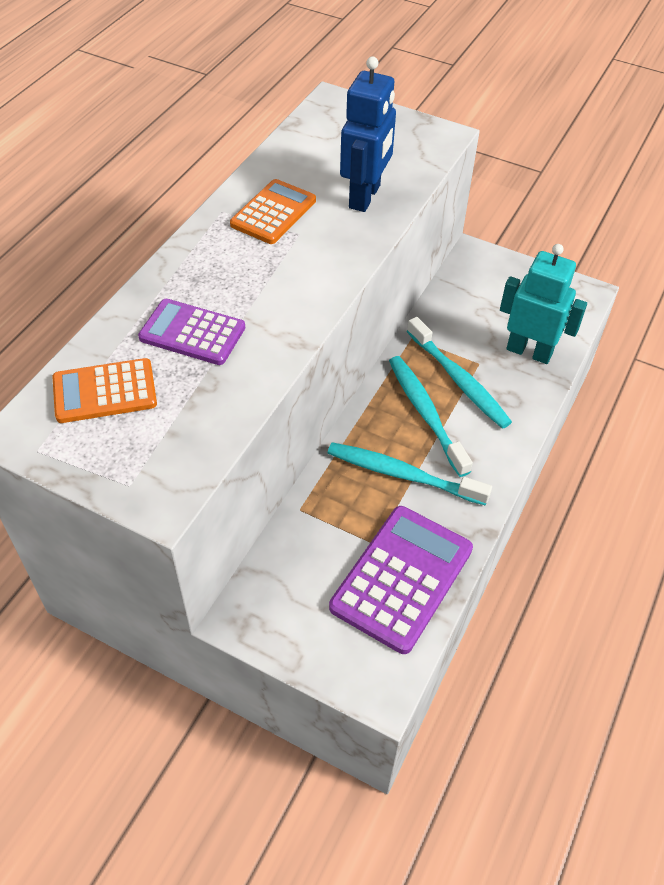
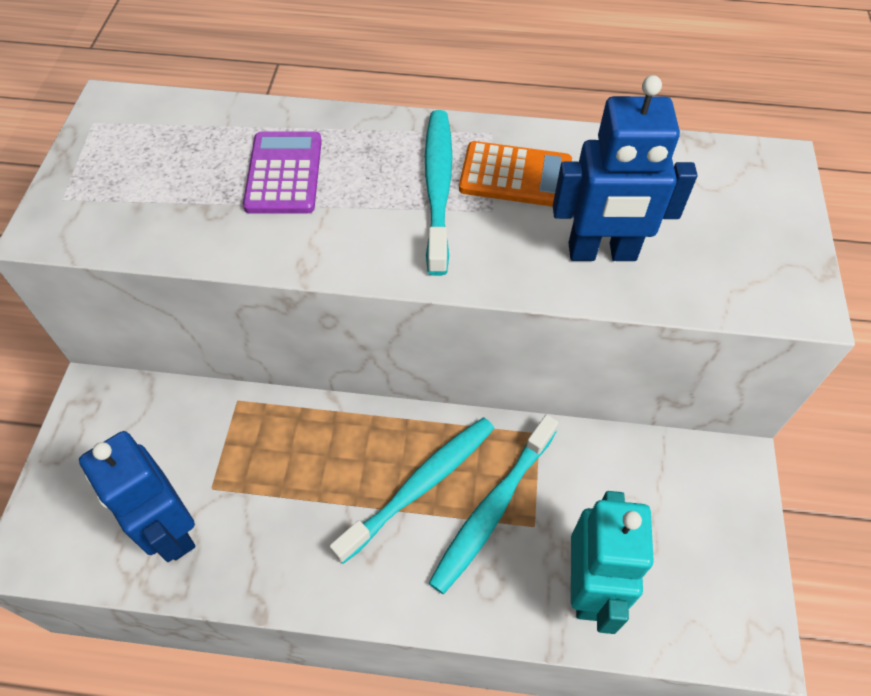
camera: 70 degrees right, 5 degrees up
(105, 391) = (178, 139): orange calculator -> none
(402, 474) = (316, 487): turquoise toothbrush -> turquoise toothbrush (438, 187)
(402, 578) = (170, 530): purple calculator -> blue robot

